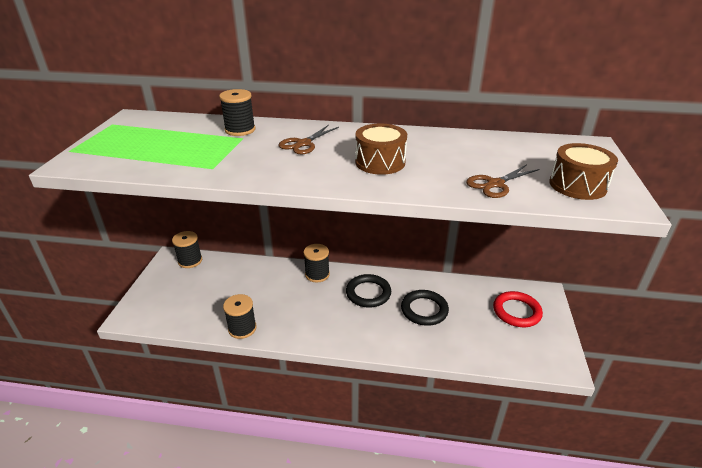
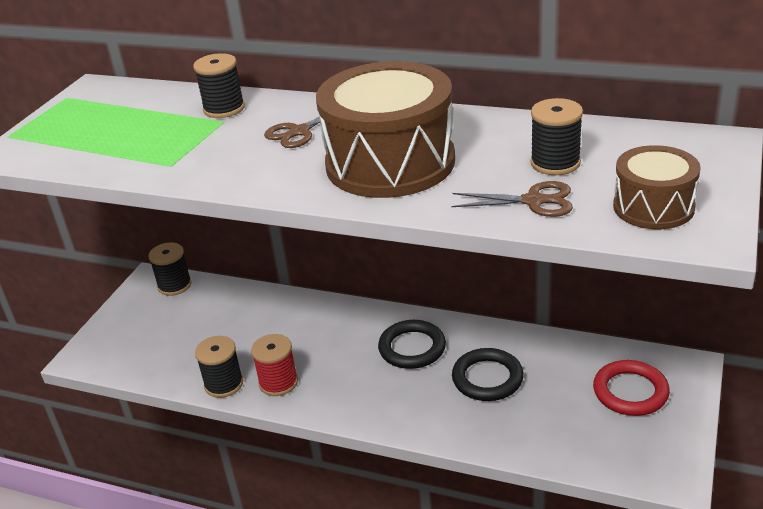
camera: 15 degrees right, 0 degrees up
(282, 324) = (278, 382): none -> red spool
(317, 274) = (346, 316): black spool -> black spool (555, 163)
(380, 162) = (390, 163): brown drum -> brown drum, size x1.86
(495, 184) = (533, 201): brown scissors -> brown scissors turned 150 degrees counterclockwise

